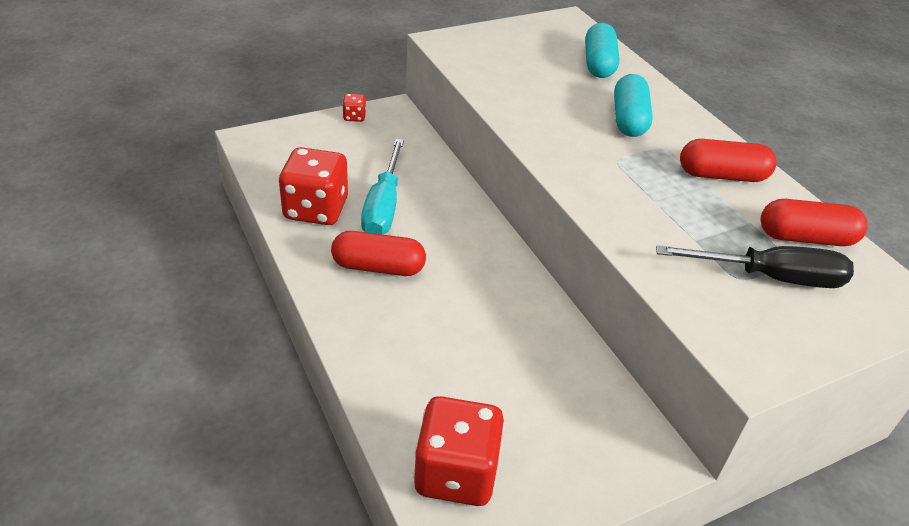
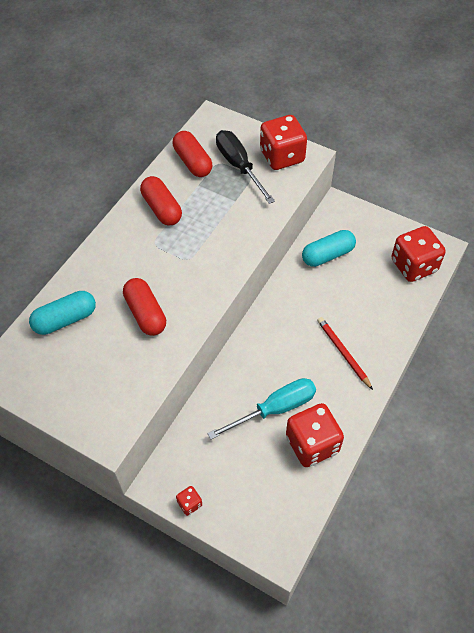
camera: 120 degrees left, 15 degrees up
(378, 267) = (328, 374): red capsule -> red capsule (145, 313)
(391, 296) = (343, 353): none -> red pencil
(629, 119) = (134, 272): turquoise capsule -> turquoise capsule (327, 255)
(769, 336) = (282, 156): none -> red dice

